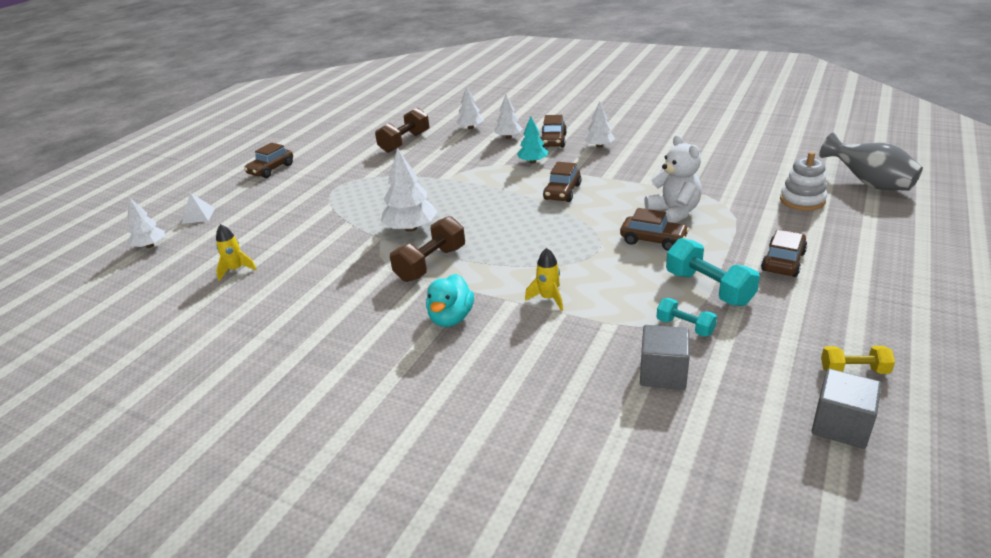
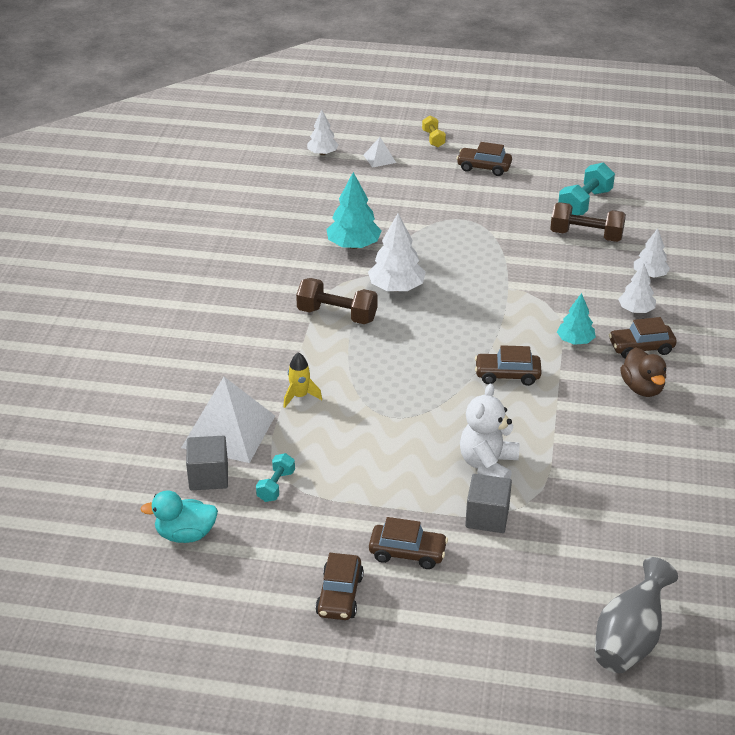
camera: 70 degrees right, 5 degrees up
(236, 270) = (299, 211): yellow rocket -> none
(326, 244) = (353, 245): none -> turquoise tree
(451, 318) = (258, 345): turquoise duck -> turquoise duck (185, 534)
(589, 352) = (228, 431): none -> white pyramid
(599, 146) = (642, 388): white tree -> brown duck
(653, 240) = (423, 454): brown car -> brown car (339, 595)
(673, 213) = (488, 465): white teddy bear -> white teddy bear turned 150 degrees clockwise
(708, 288) = (342, 499): turquoise dumbbell -> turquoise dumbbell (584, 203)
(802, 200) = (557, 573): white stacking toy -> none
(840, 425) = (162, 582): grey cube -> grey cube (487, 517)
(854, 370) = (234, 595): yellow dumbbell -> yellow dumbbell (433, 139)

